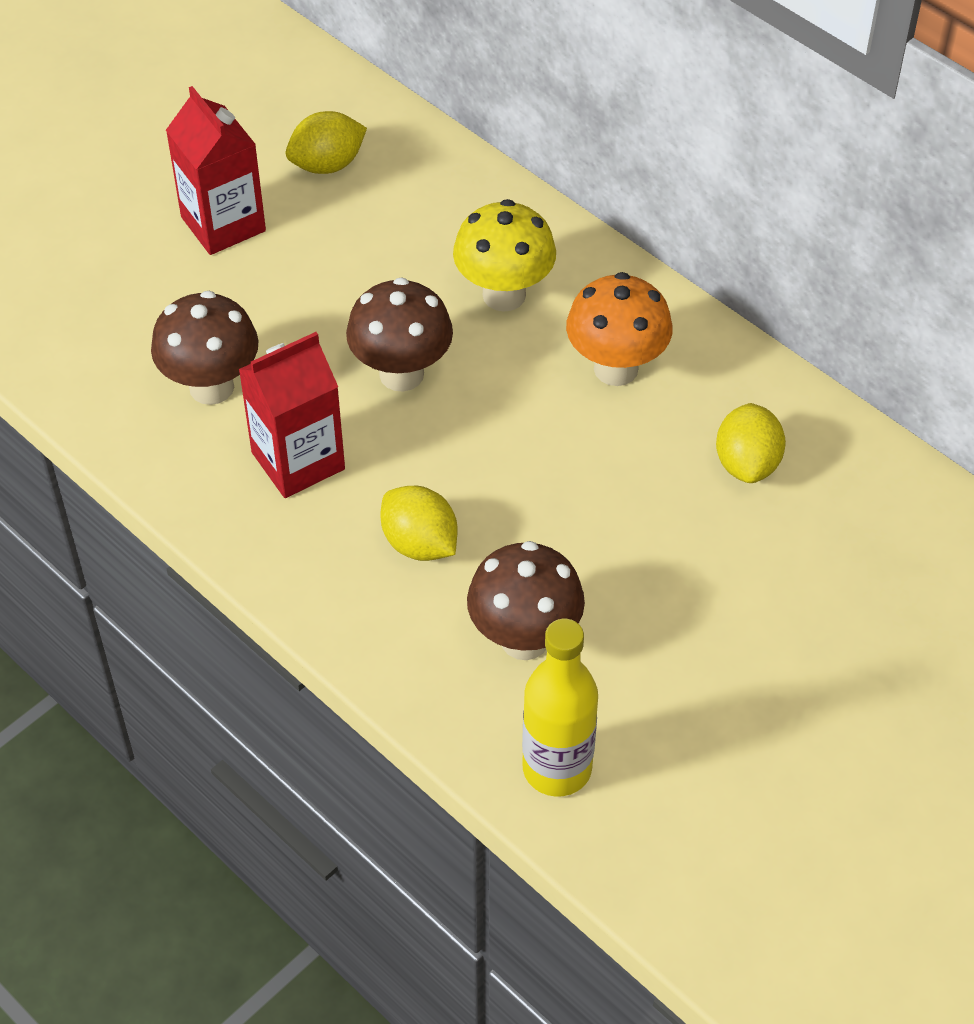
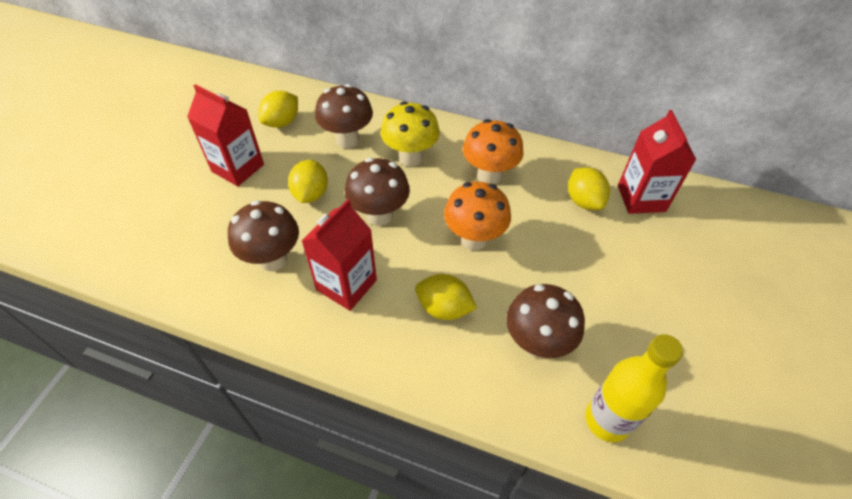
camera: 25 degrees left, 0 degrees up
(314, 304) = (311, 194): none -> yellow lemon
(418, 230) = (347, 140): none -> brown mushroom
(526, 461) = (474, 239): none -> orange mushroom
(850, 493) = (641, 198): none -> red carton

